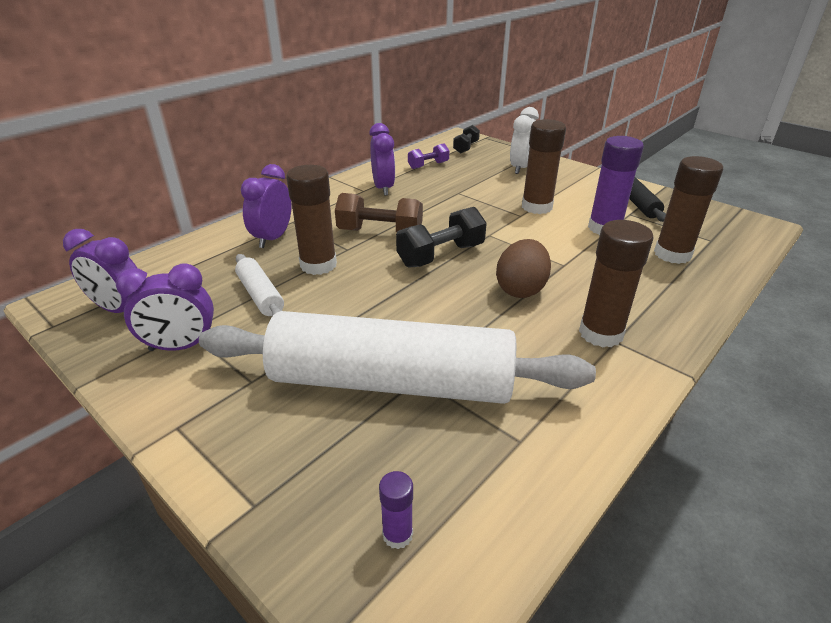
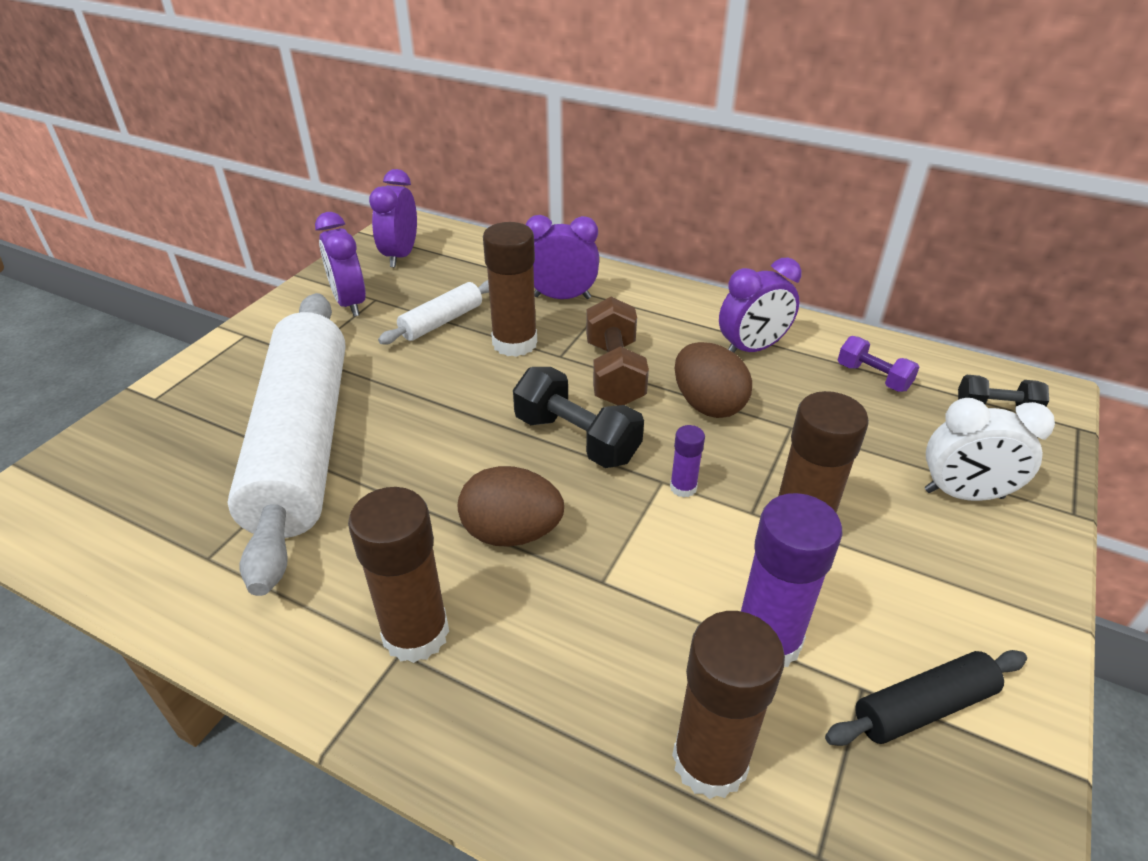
camera: 75 degrees right, 5 degrees up
(397, 534) = (106, 485): purple glue stick -> purple glue stick (683, 487)
(428, 210) = (708, 405): none -> brown egg

